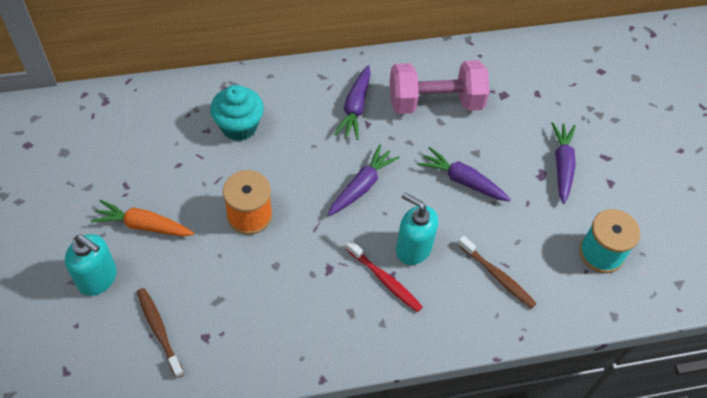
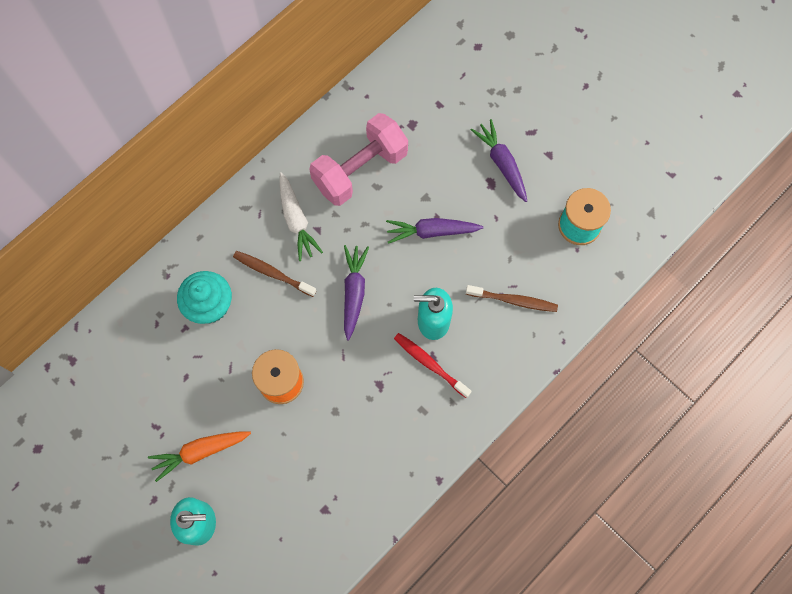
camera: 30 degrees left, 15 degrees up
(159, 330) = (284, 530): brown toothbrush -> brown toothbrush (272, 273)
(355, 108) = (296, 220): purple carrot -> white carrot
(385, 280) = (430, 364): red toothbrush -> red toothbrush turned 150 degrees counterclockwise

